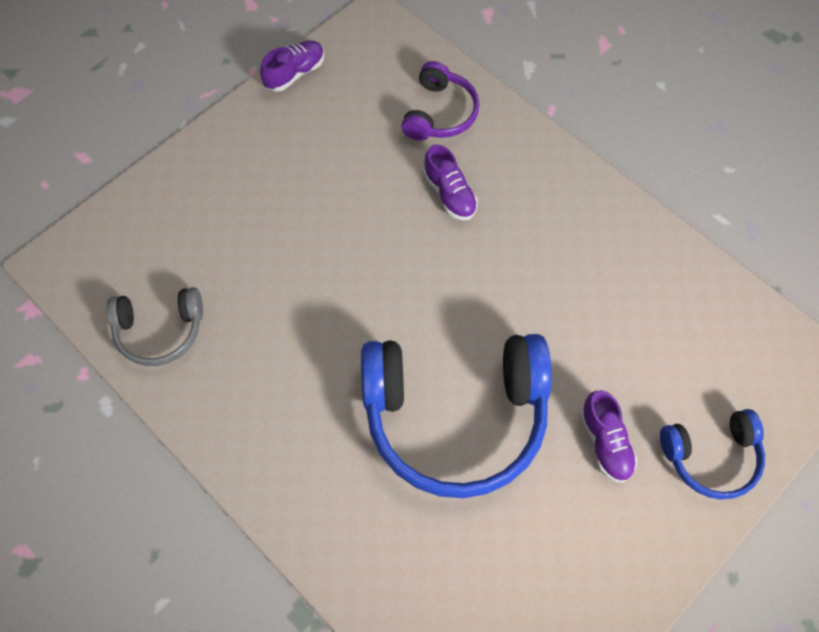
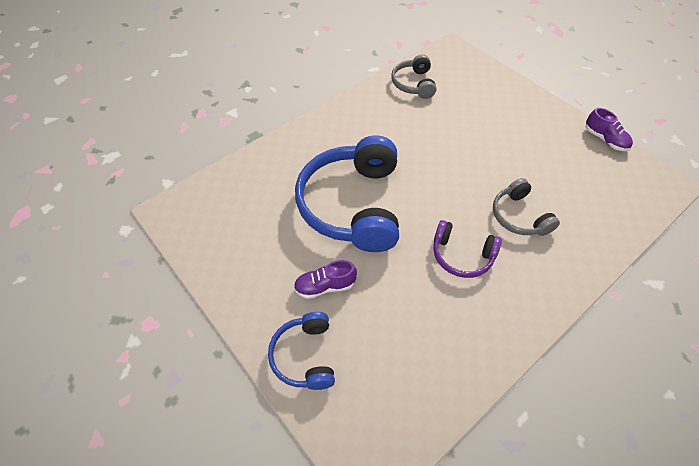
camera: 95 degrees right, 10 degrees down
(439, 113) = (590, 216): purple headphones -> purple headphones (462, 255)
(449, 194) = (519, 216): purple shoe -> grey headphones

